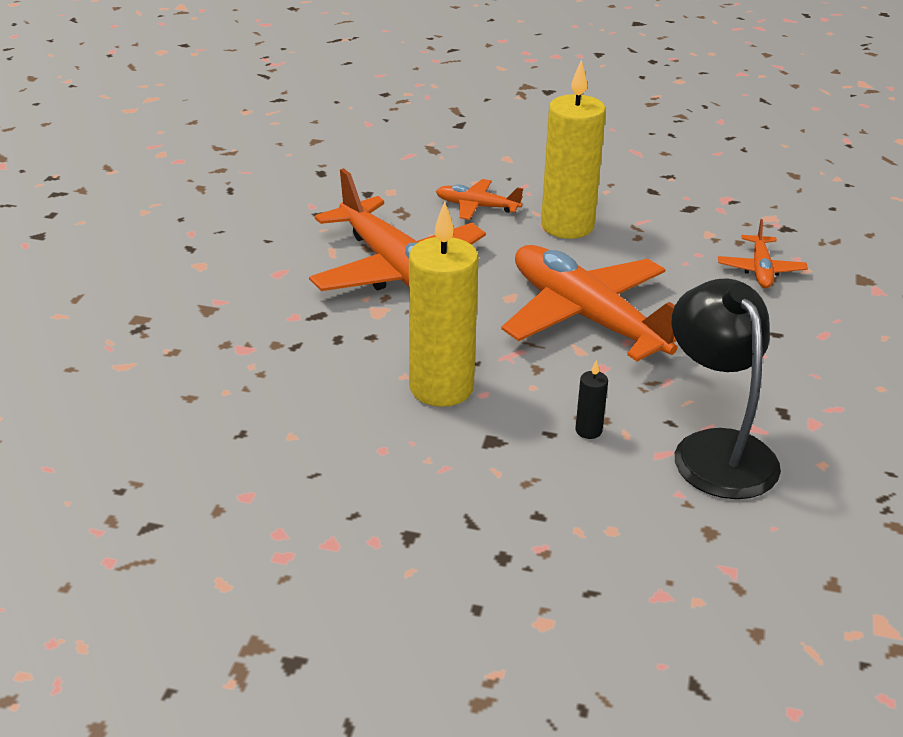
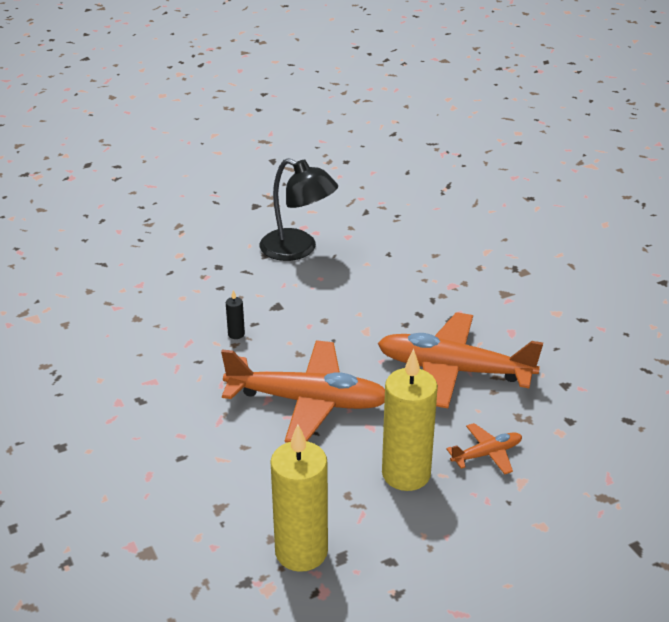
camera: 140 degrees right, 0 degrees up
(441, 388) = (332, 317): yellow candle -> yellow candle (301, 552)
(716, 449) = (162, 358): black lamp -> black lamp (298, 249)
(760, 270) = (232, 514): orange plane -> none

